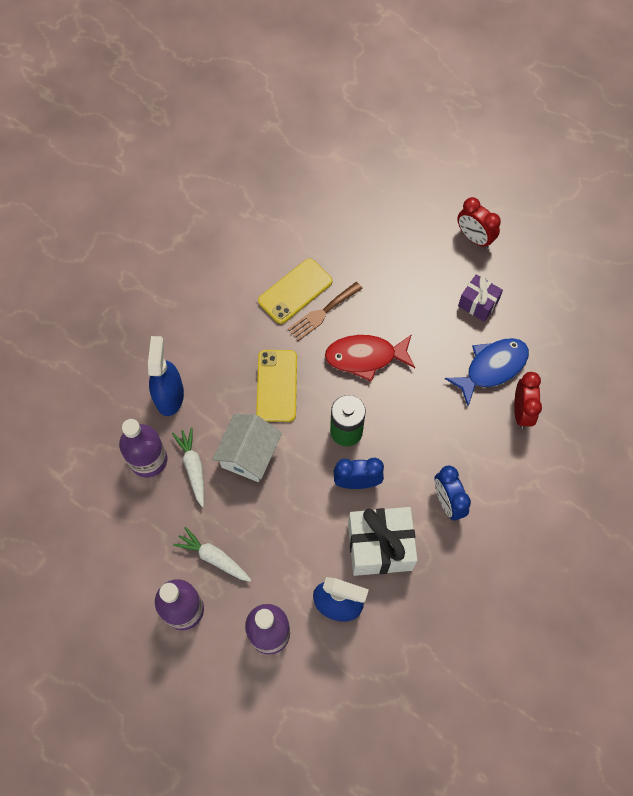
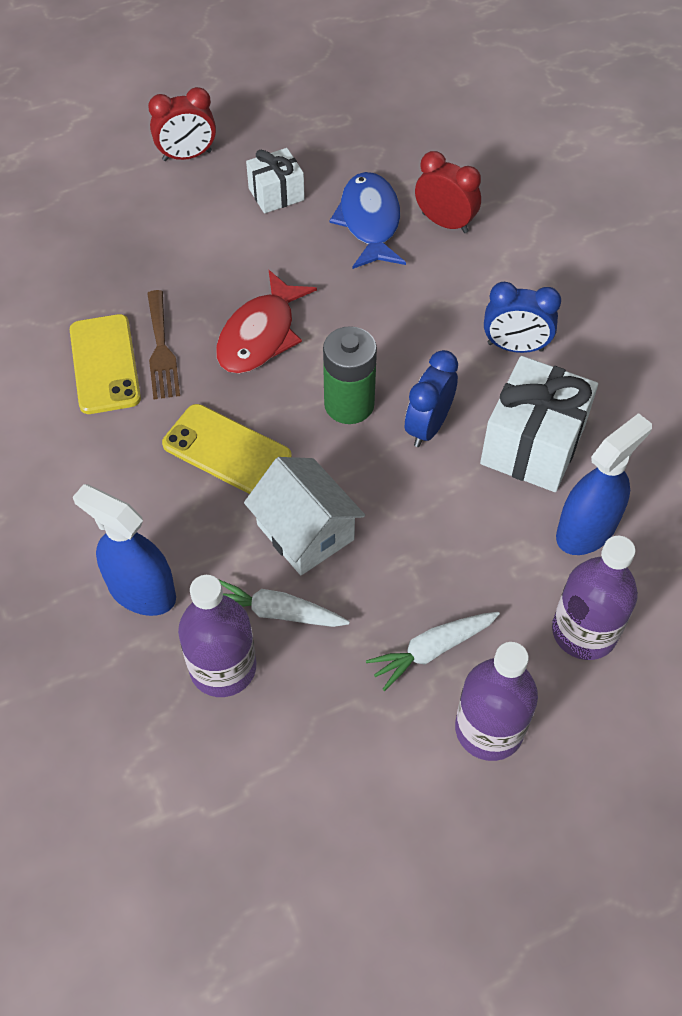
camera: 60 degrees left, 10 degrees down
(478, 304) = (276, 194): purple gift -> white gift

